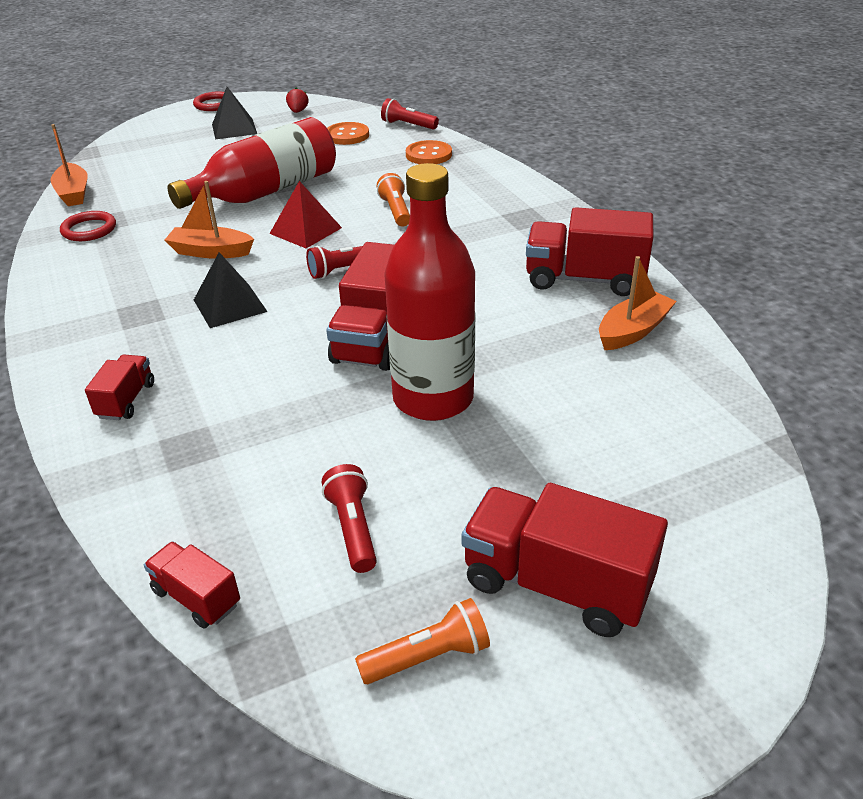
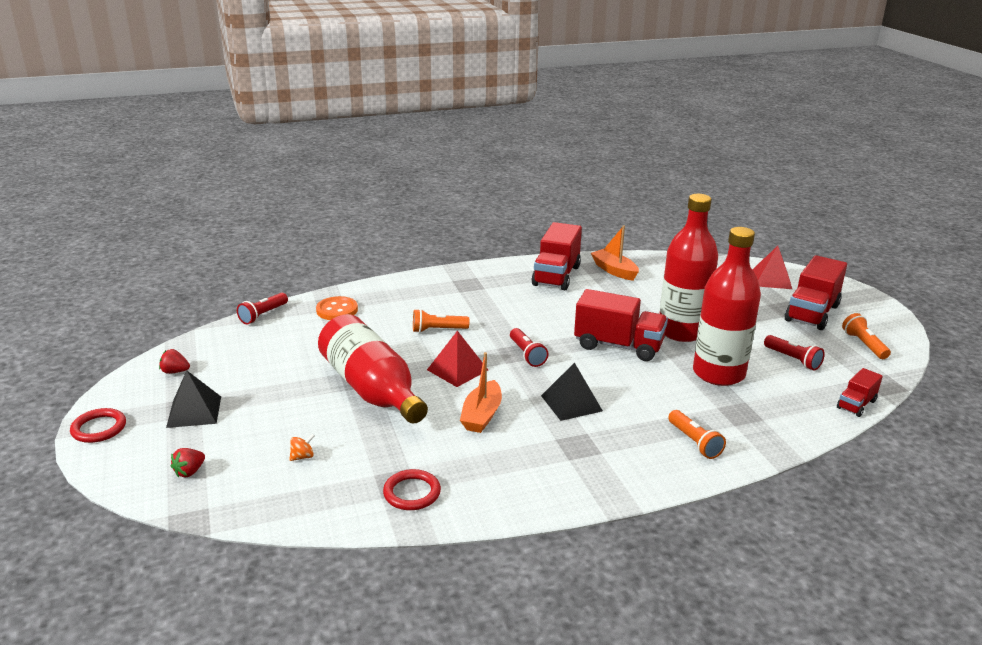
camera: 85 degrees left, 10 degrees down
(73, 193) = (312, 516): orange boat -> none
(126, 400) = (694, 442): red truck -> orange flashlight
(148, 142) = (189, 472): none -> red strawberry
(158, 178) = (302, 457): none -> orange spinning top
(302, 432) = (718, 373): none -> red bottle
(347, 135) = (265, 346): orange button -> none
(352, 528) = (793, 359): red flashlight -> red flashlight turned 120 degrees counterclockwise
(702, 534) = (771, 279): none -> red pyramid

